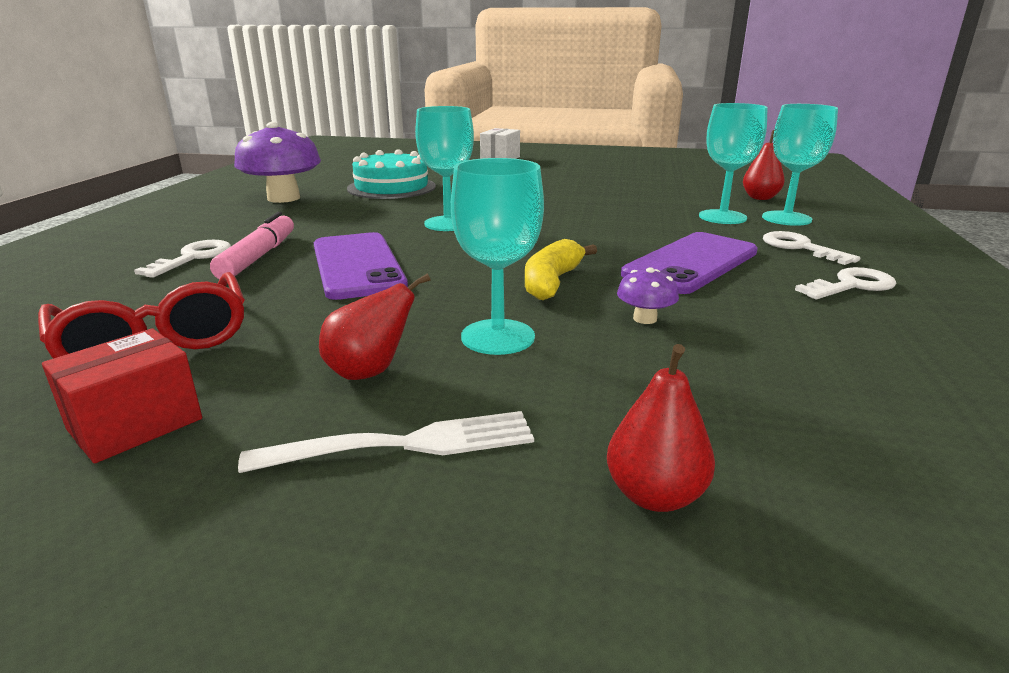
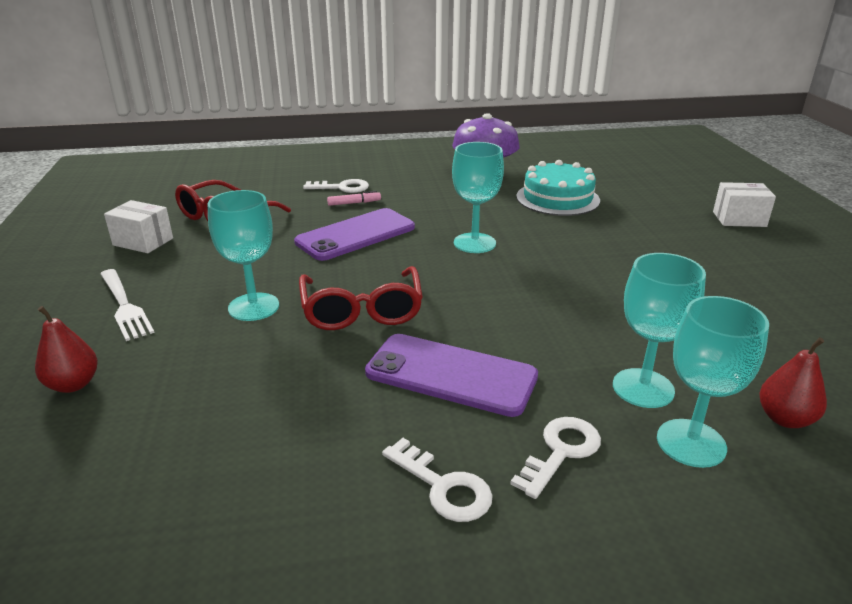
camera: 70 degrees right, 5 degrees up
(135, 424) = (143, 242): red box -> white box
(258, 257) = (354, 203): pink marker -> pink marker, size x0.55
(369, 372) = (199, 279): red pear -> none
(552, 282) = (362, 311): yellow banana -> red glasses
(645, 319) = (303, 360): purple mushroom -> none

